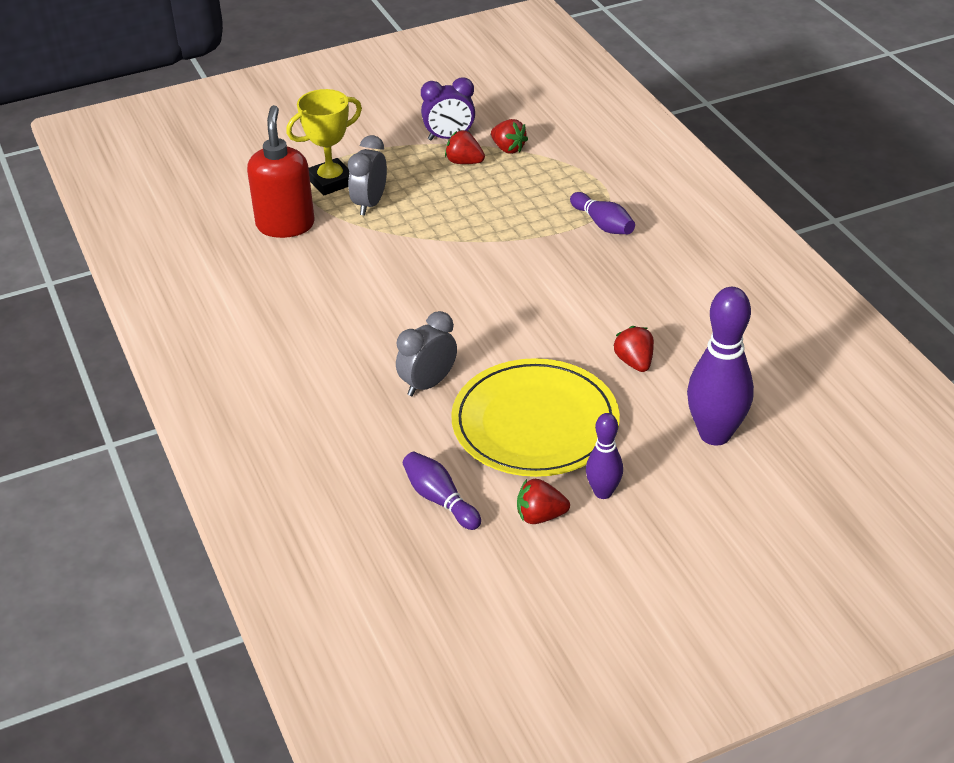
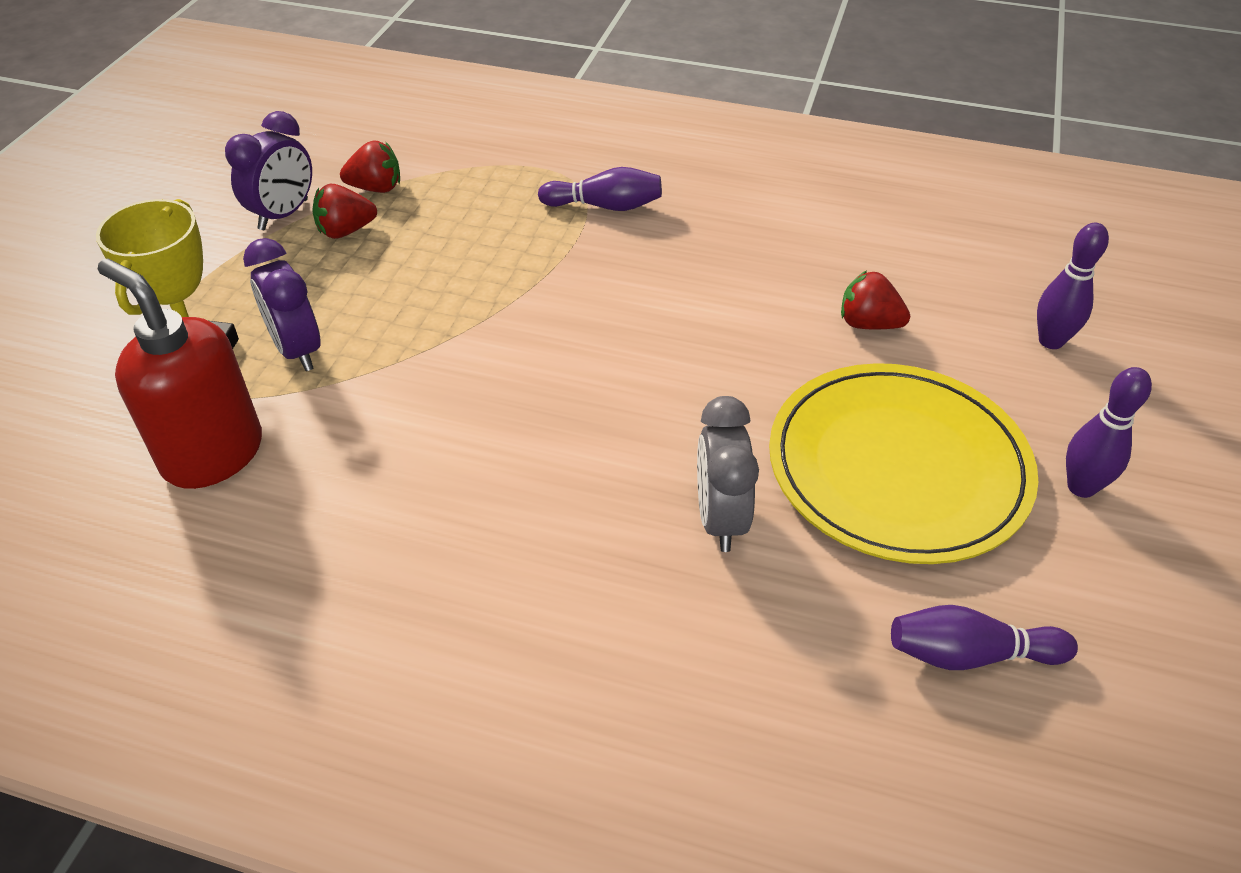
camera: 50 degrees left, 5 degrees up
(370, 204) = (297, 350): grey clock -> purple clock
(540, 516) = (1083, 571): red strawberry -> none
(715, 434) = (1050, 341): purple bowling pin -> purple bowling pin, size x0.56

